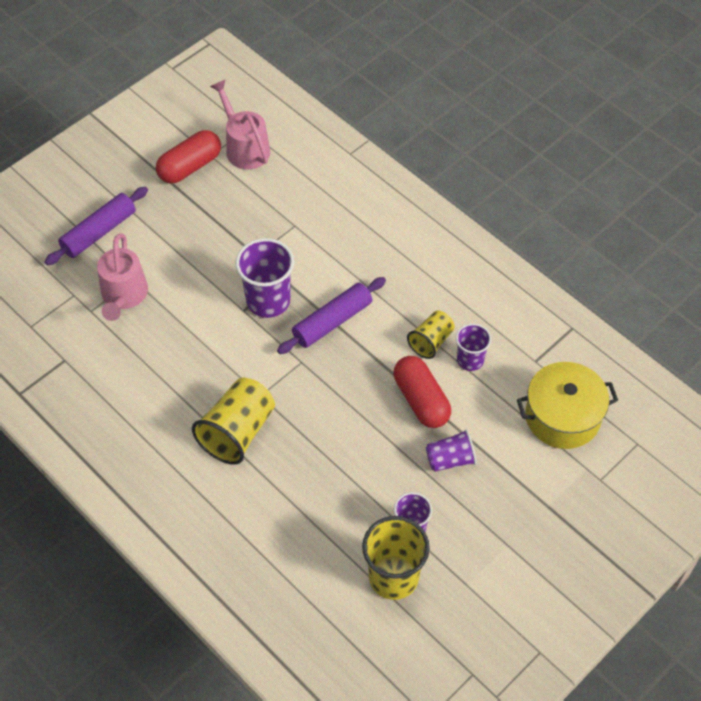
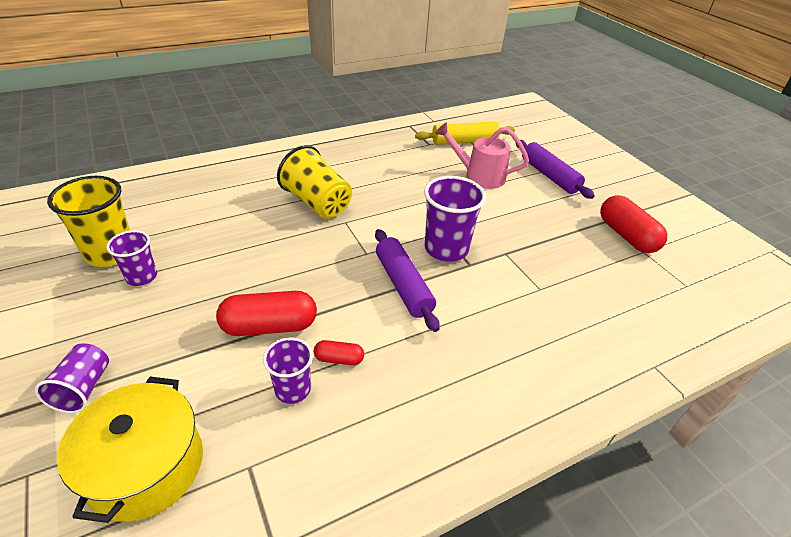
camera: 105 degrees right, 15 degrees down
(44, 324) = (464, 141): none -> yellow rolling pin
(244, 147) = (657, 277): pink watering can -> none
(431, 341) = (339, 359): yellow cup -> red capsule
(450, 459) = (184, 328): purple cup -> purple cup (83, 388)

